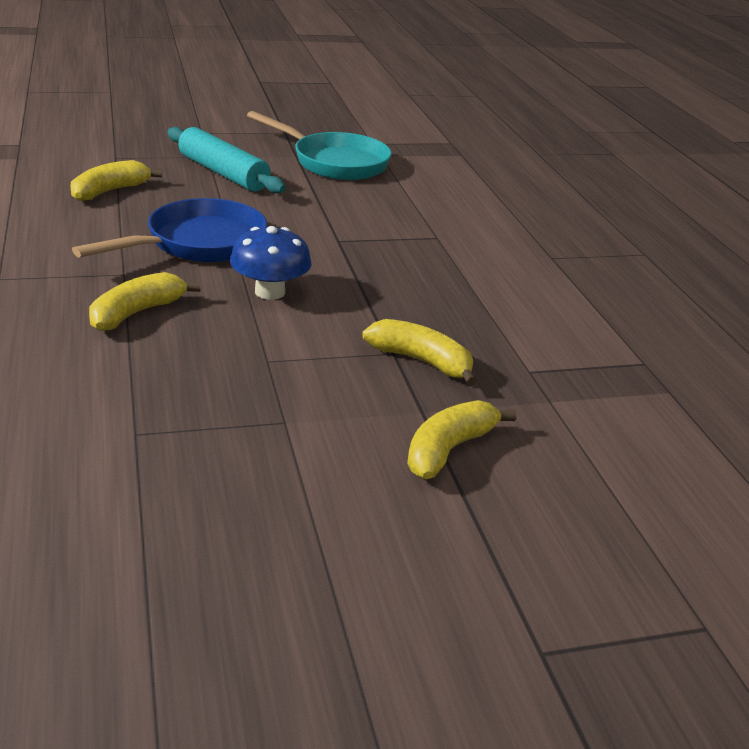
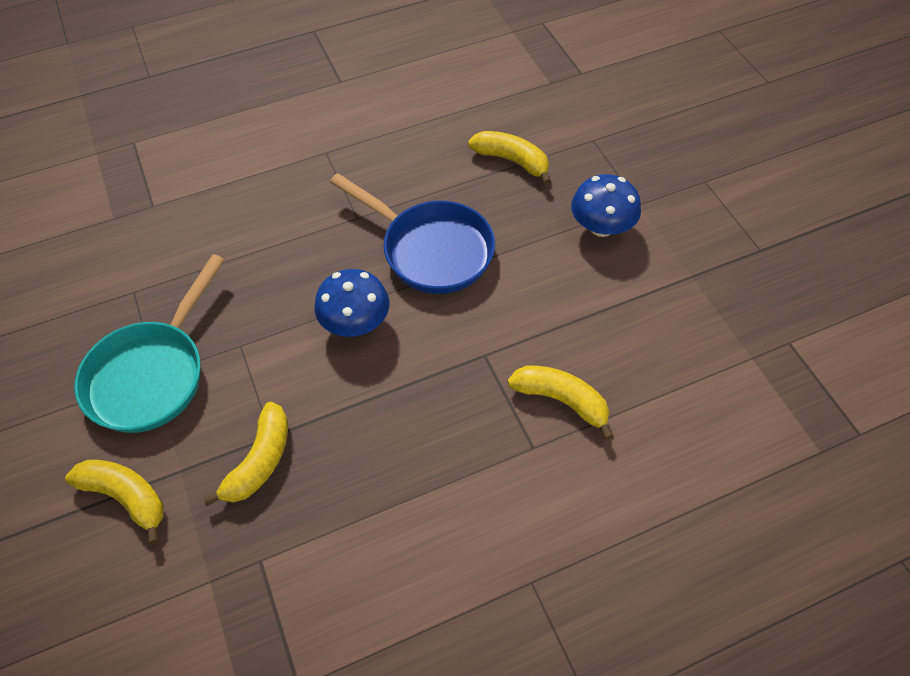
camera: 85 degrees right, 25 degrees up
(137, 313) = (295, 244): yellow banana -> yellow banana (561, 400)
(223, 173) = (601, 226): turquoise rolling pin -> blue mushroom
(334, 162) = (695, 315): turquoise pan -> turquoise pan (152, 374)

